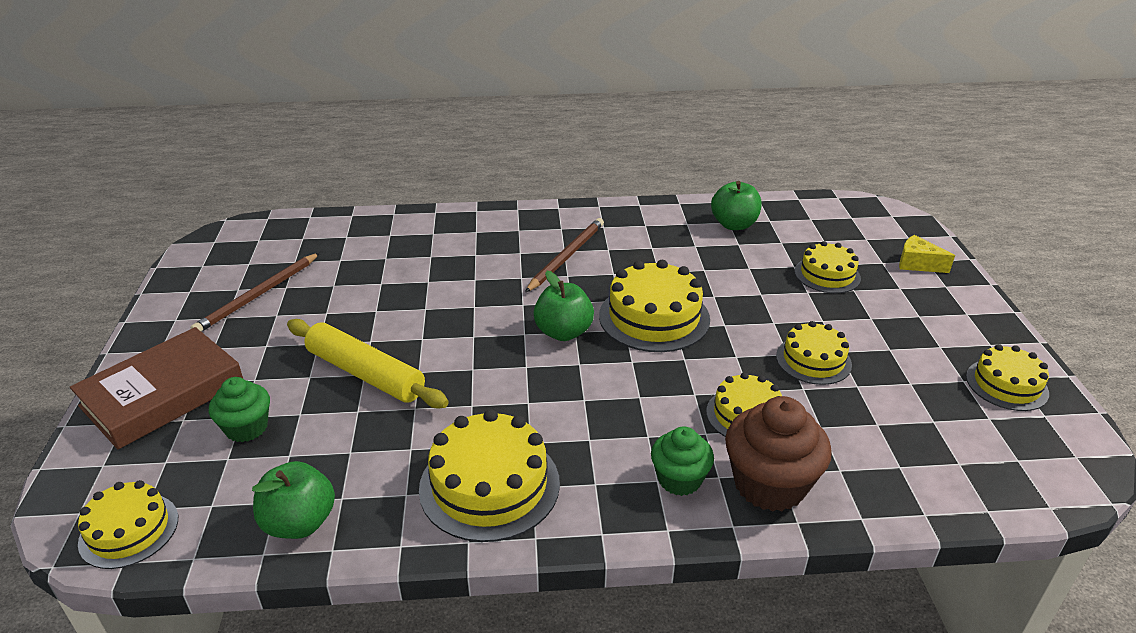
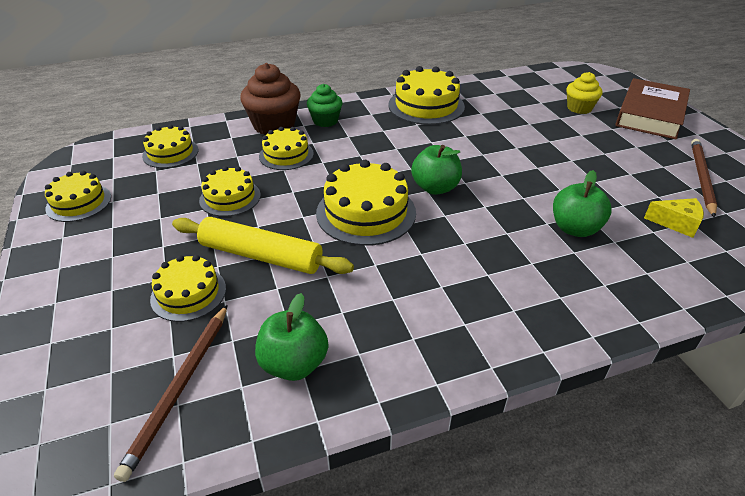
camera: 165 degrees right, 5 degrees up
(129, 530) = (573, 73): yellow cake -> yellow cake (170, 153)
(246, 428) = (579, 108): green cupcake -> yellow cupcake
(299, 523) = (503, 84): green apple -> green apple (575, 228)
(365, 374) = (549, 140): yellow rolling pin -> yellow rolling pin (261, 255)
(567, 256) = (480, 266): brown pencil -> brown pencil (179, 388)
(917, 264) = (66, 332): yellow cheese -> yellow cheese (676, 223)

